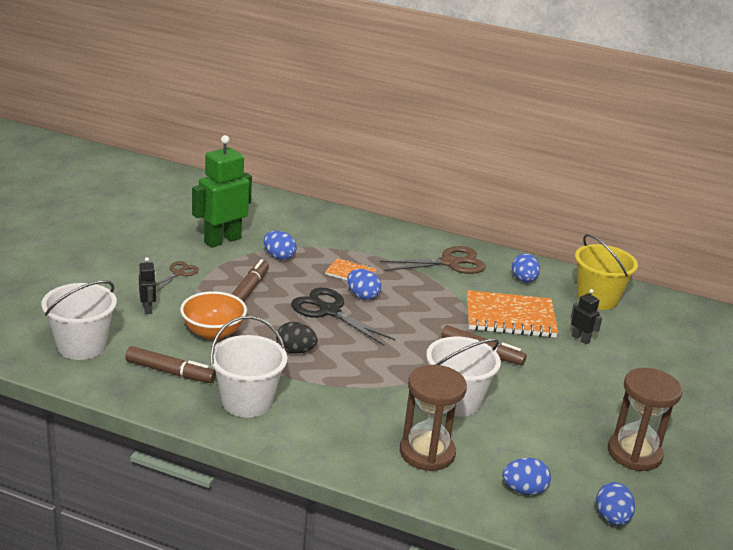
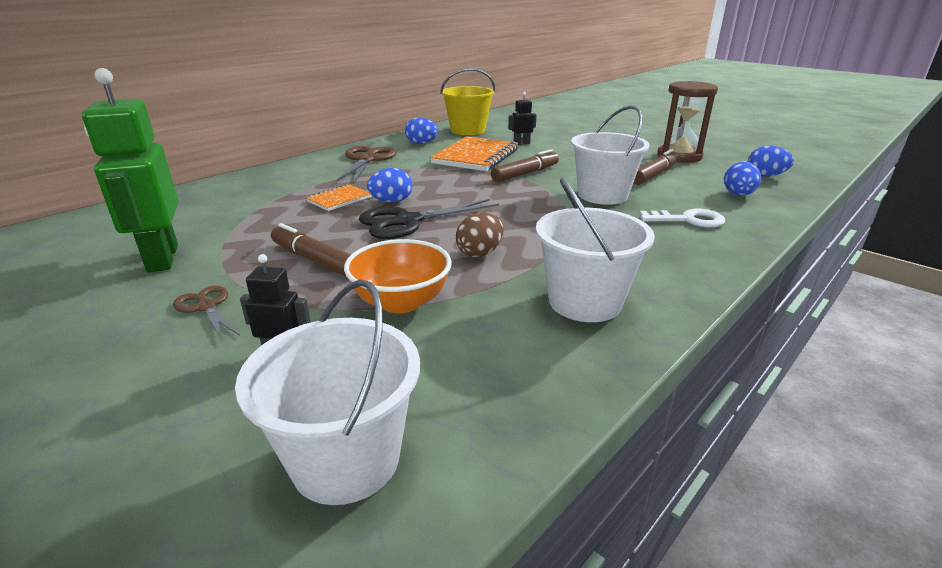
camera: 65 degrees left, 0 degrees up
(170, 372) = (489, 356): brown marker -> brown marker (654, 174)
(279, 257) = (256, 229): blue egg -> none
(295, 351) = (480, 253): black egg -> brown egg
(427, 452) = (688, 220): brown hourglass -> white key

